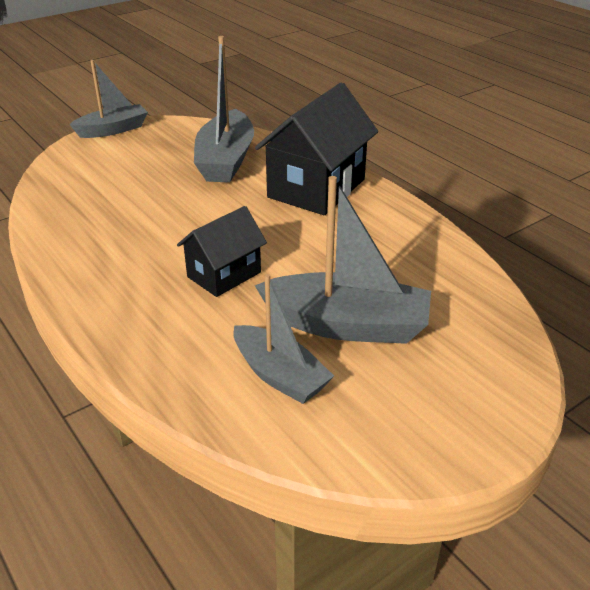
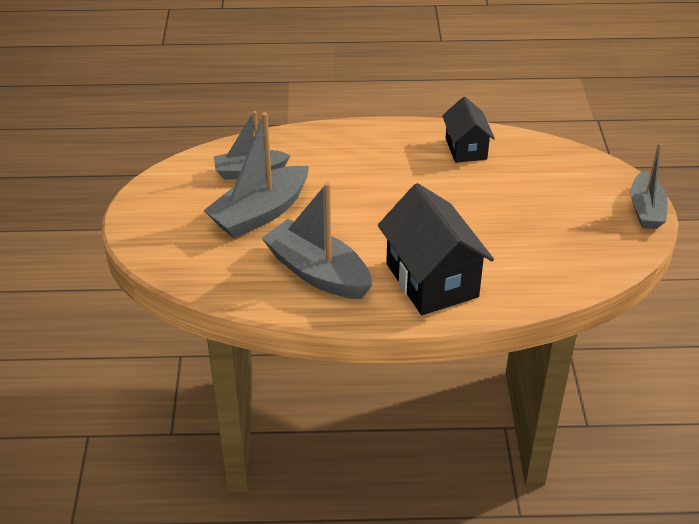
camera: 125 degrees right, 5 degrees up
(224, 275) = (360, 188): black house -> black house (466, 148)
(225, 160) = (527, 251): grey boat -> grey boat (318, 272)

